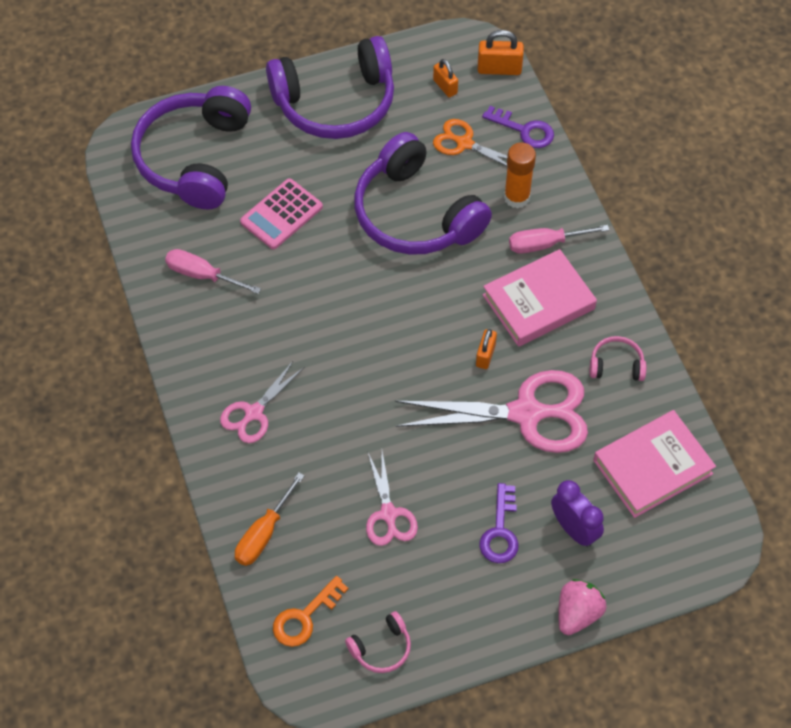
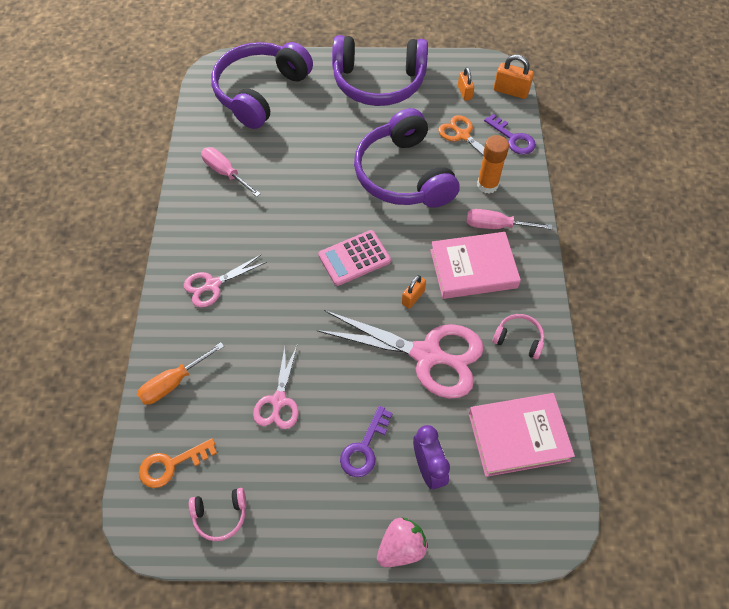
camera: 20 degrees right, 0 degrees up
(281, 214) = (303, 147): pink calculator -> pink calculator (354, 258)

